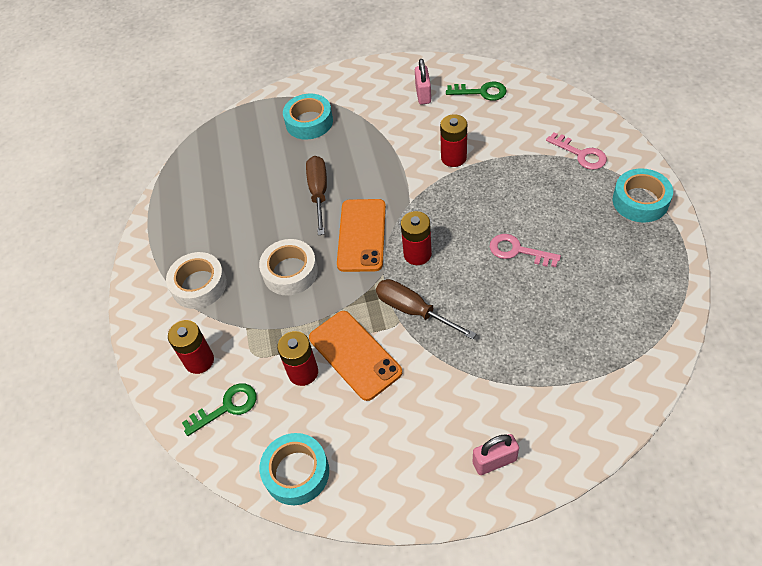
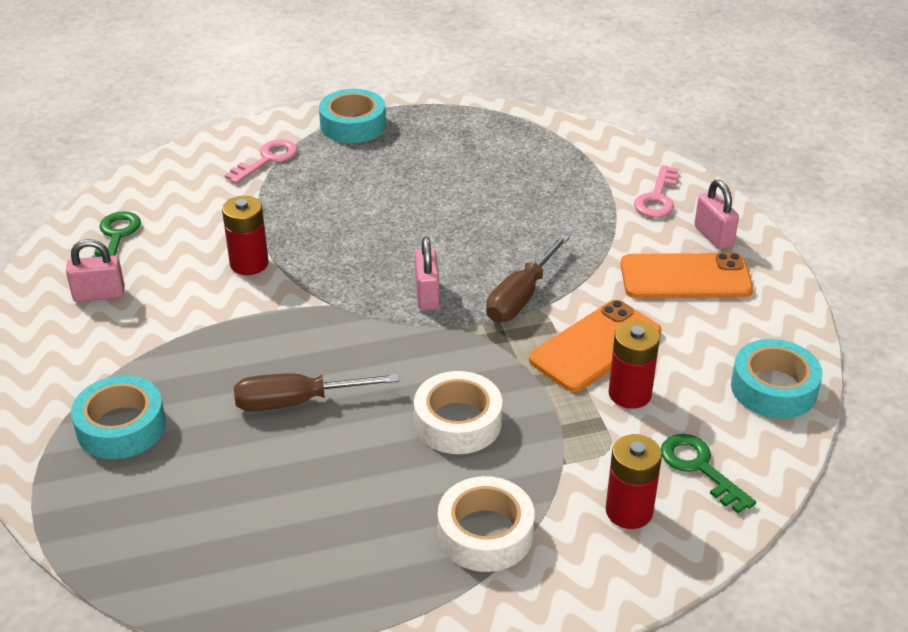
camera: 100 degrees left, 15 degrees down
(362, 235) = (389, 349): orange phone -> orange phone (685, 277)
(417, 254) = (427, 295): red battery -> pink padlock
(517, 251) = (425, 213): pink key -> pink key (657, 198)

